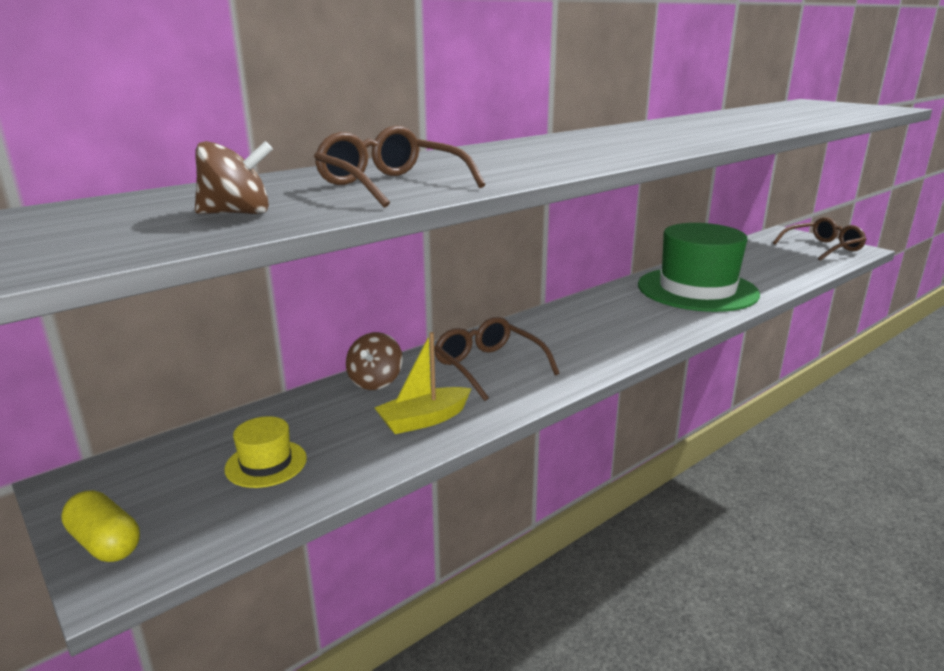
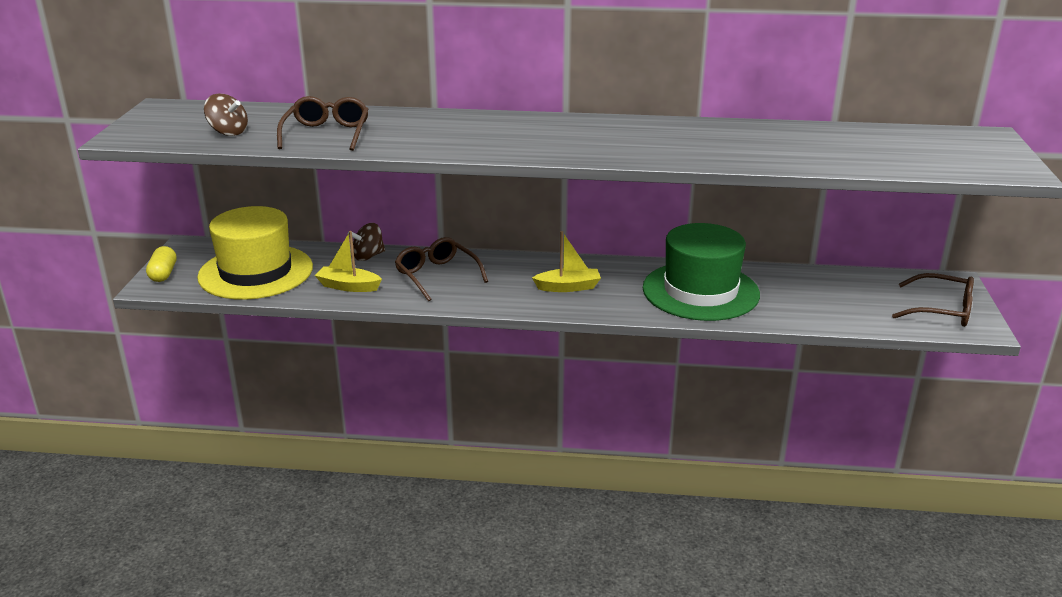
camera: 45 degrees right, 5 degrees up
(266, 463) = (256, 272): yellow hat -> yellow hat, size x2.41
(488, 366) = (437, 275): brown glasses -> brown glasses turned 45 degrees counterclockwise
(614, 325) = (568, 287): none -> yellow boat

